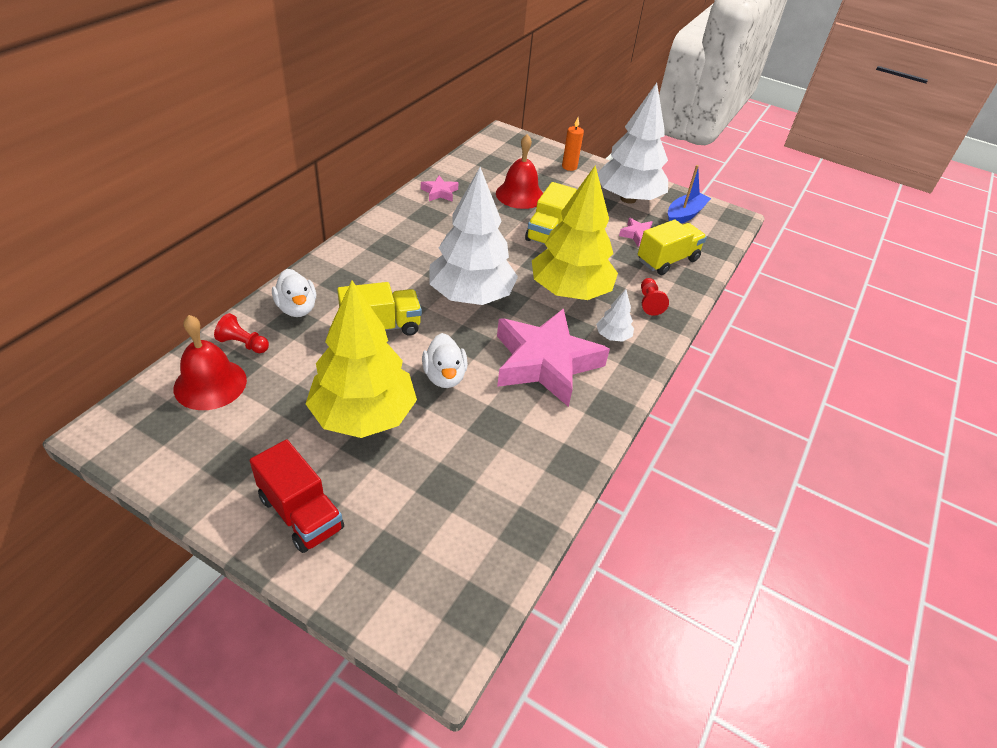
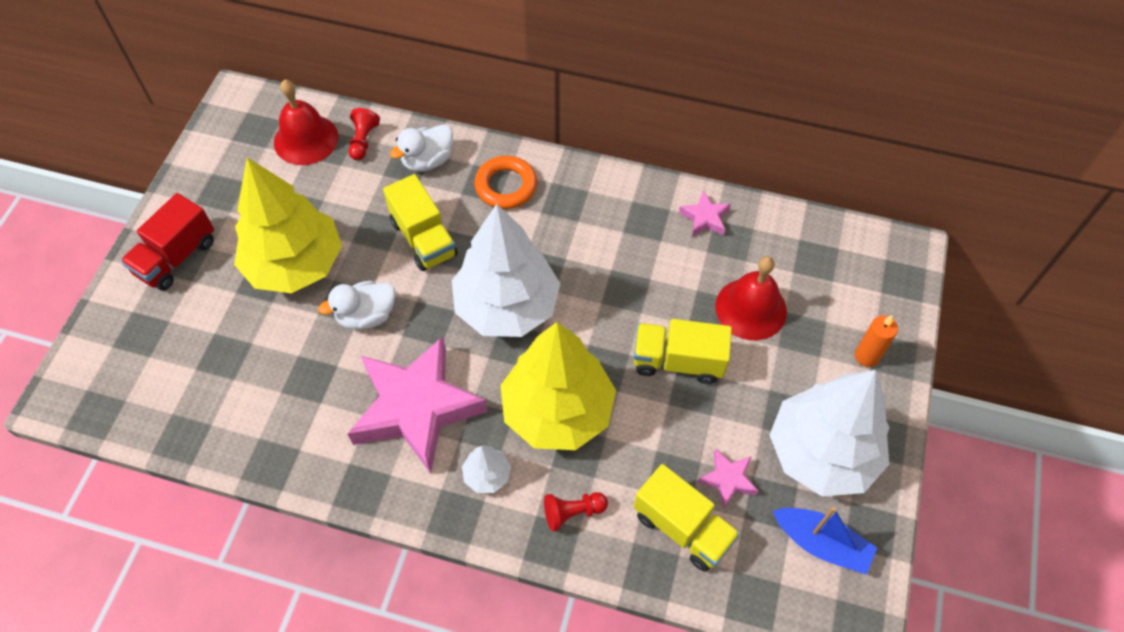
camera: 80 degrees right, 15 degrees up
(354, 271) = (506, 186): none -> orange ring

